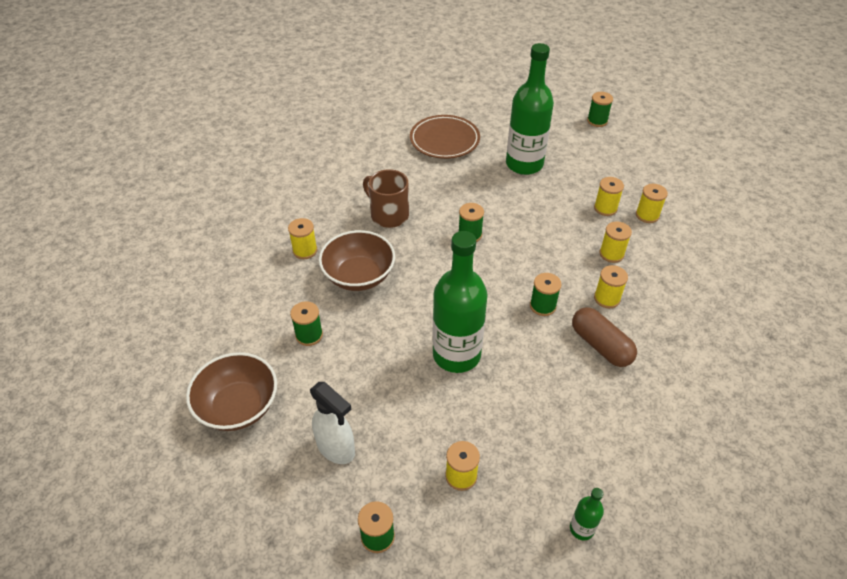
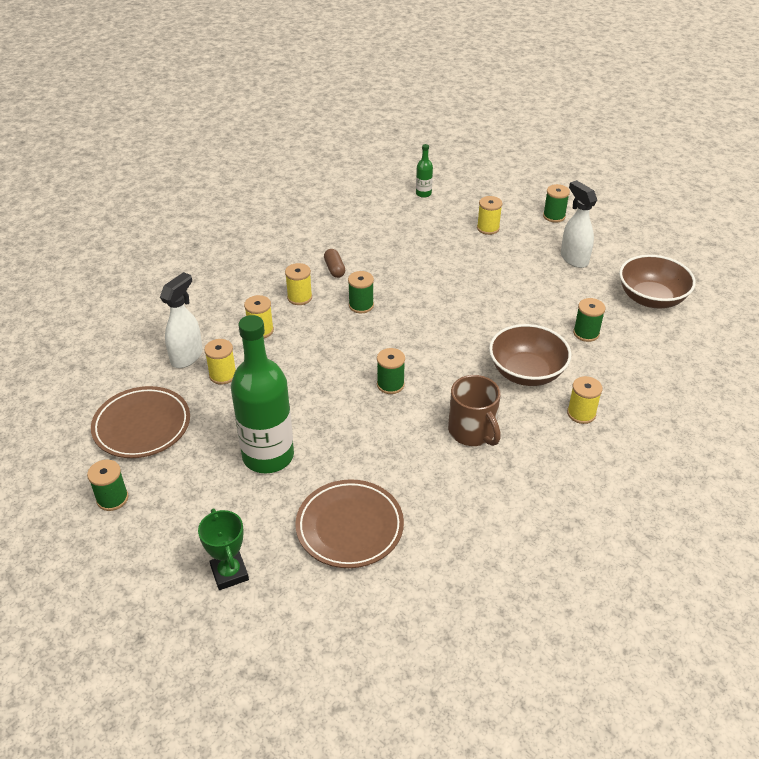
camera: 160 degrees left, 5 degrees down
(456, 354) = (458, 290): green bottle -> none
(498, 106) = (229, 573): none -> green trophy
(600, 345) = (334, 269): brown capsule -> brown capsule, size x0.59
(624, 161) = (142, 426): none -> brown plate
(647, 215) = (187, 357): yellow spool -> white spray bottle

